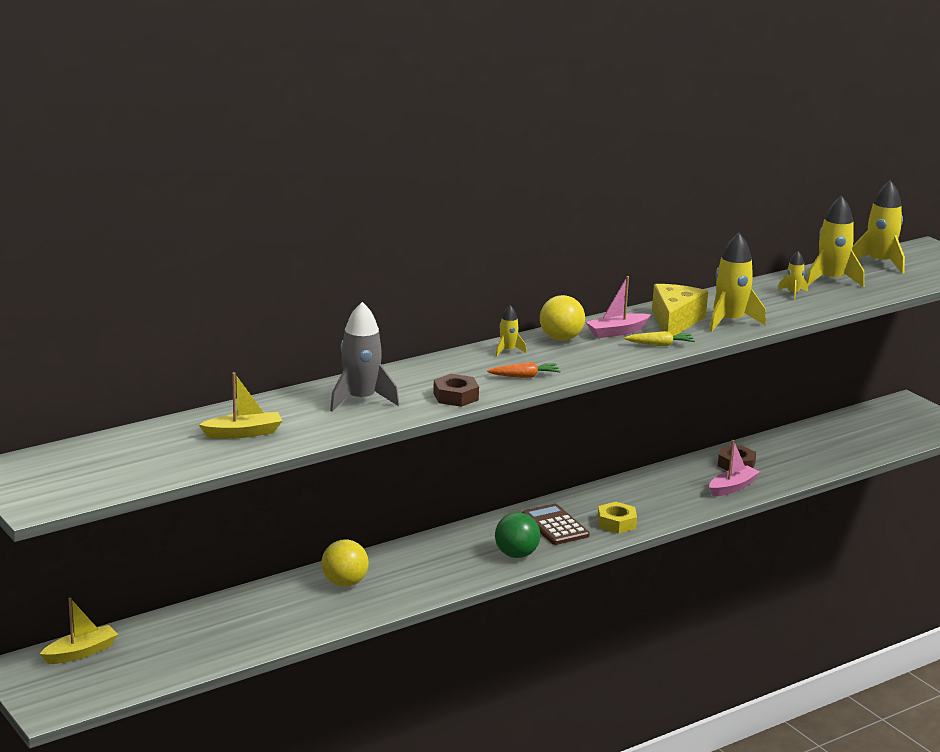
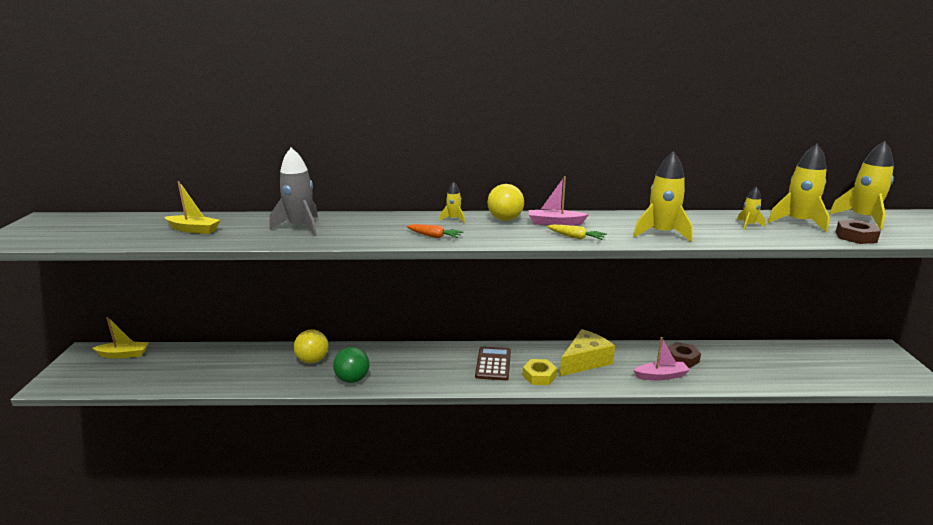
camera: 35 degrees right, 0 degrees up
(455, 396) = (362, 238): brown nut -> brown nut (855, 237)
(516, 555) = (441, 377): green ball -> green ball (352, 379)
(675, 321) = (613, 225): yellow cheese -> yellow cheese (585, 361)

